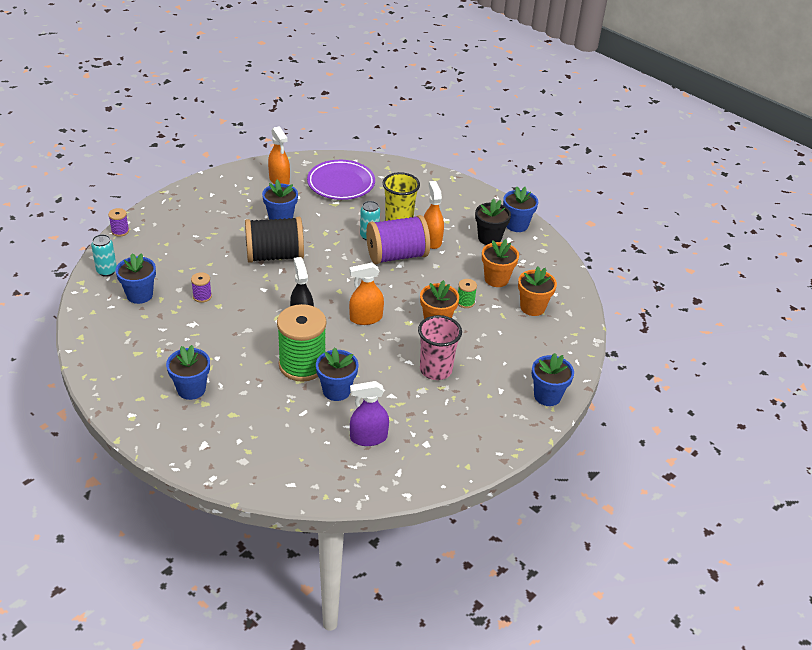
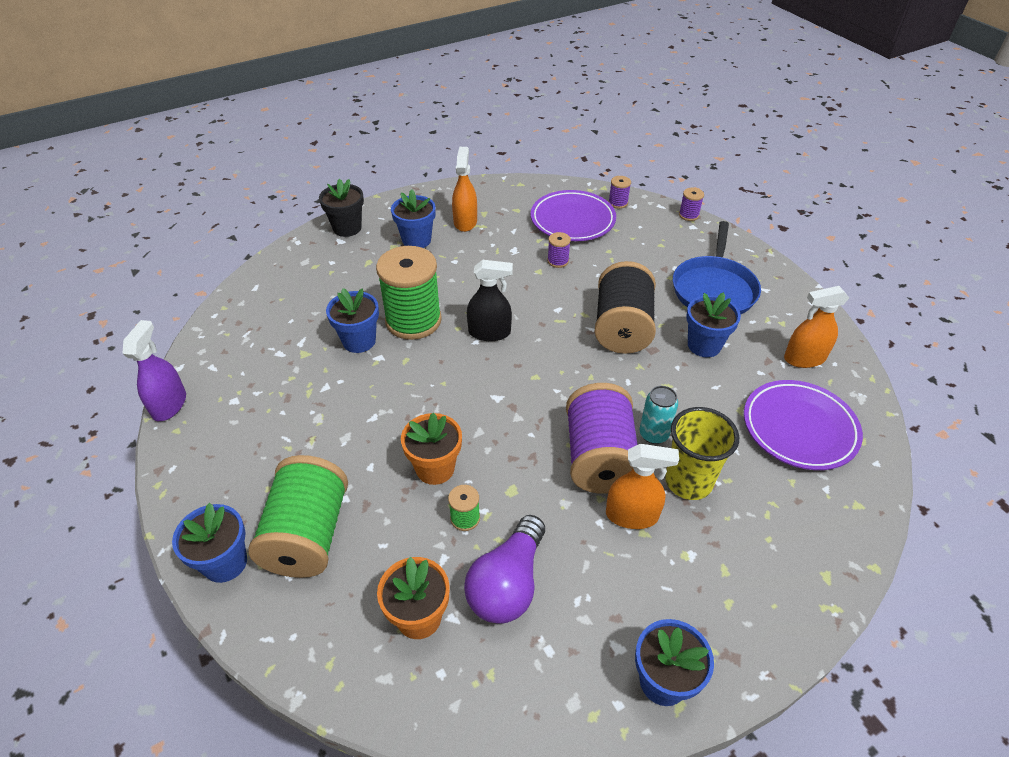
camera: 110 degrees right, 5 degrees up
(107, 271) = (618, 203): turquoise can -> purple spool
(139, 295) = (572, 220): blue flower pot -> purple plate
(218, 216) = (714, 289): none -> blue pan
(366, 318) = (471, 392): orange spray bottle -> orange spray bottle (465, 222)
(368, 438) = (275, 353): purple spray bottle -> purple spray bottle (169, 405)
(435, 370) = (344, 441): pink cup -> none
(489, 238) = (626, 612): black flower pot -> black flower pot (347, 228)
(496, 279) = (508, 583): orange flower pot -> purple light bulb
(511, 365) = (308, 535): none -> green spool

